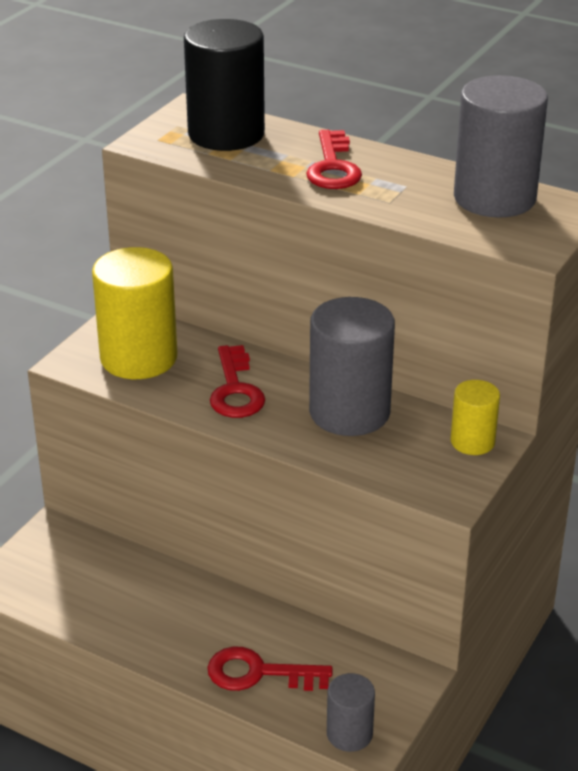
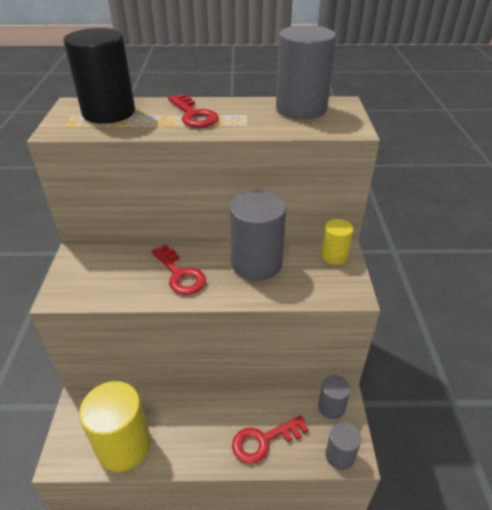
camera: 30 degrees left, 5 degrees up
(139, 358) = (103, 275): yellow cylinder -> yellow cylinder (124, 445)
(386, 678) = (331, 407): none -> grey cylinder

